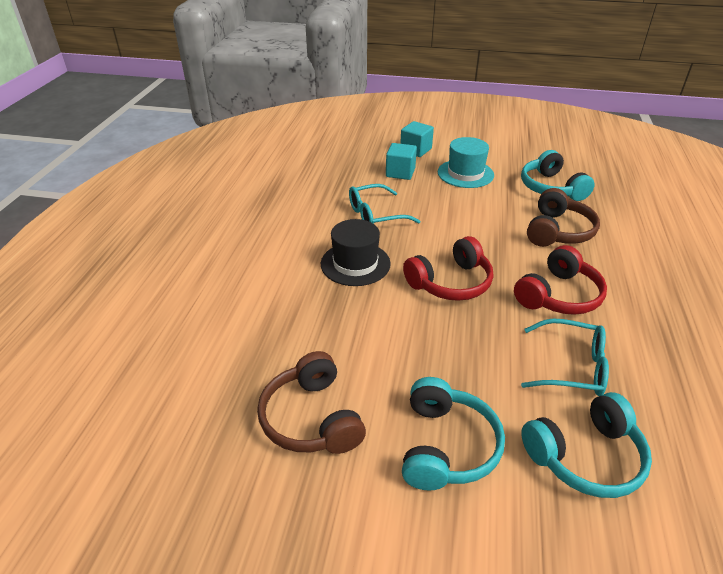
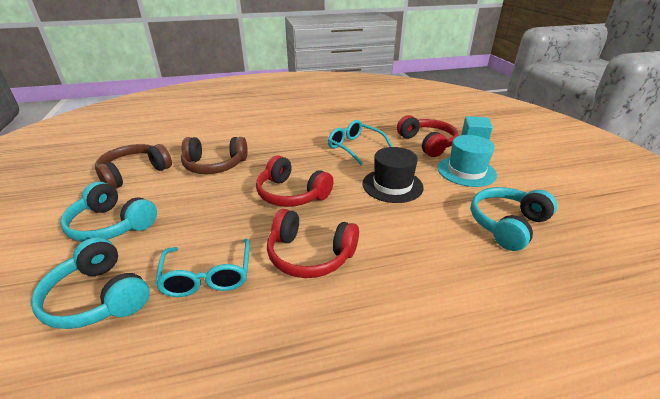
camera: 65 degrees right, 5 degrees down
(355, 264) = (288, 153): black hat -> black hat (392, 185)
(400, 172) = (427, 143): turquoise cube -> red headphones
(446, 446) = (111, 225): turquoise headphones -> turquoise headphones turned 45 degrees clockwise
(558, 231) = (423, 241): brown headphones -> brown headphones (214, 165)

